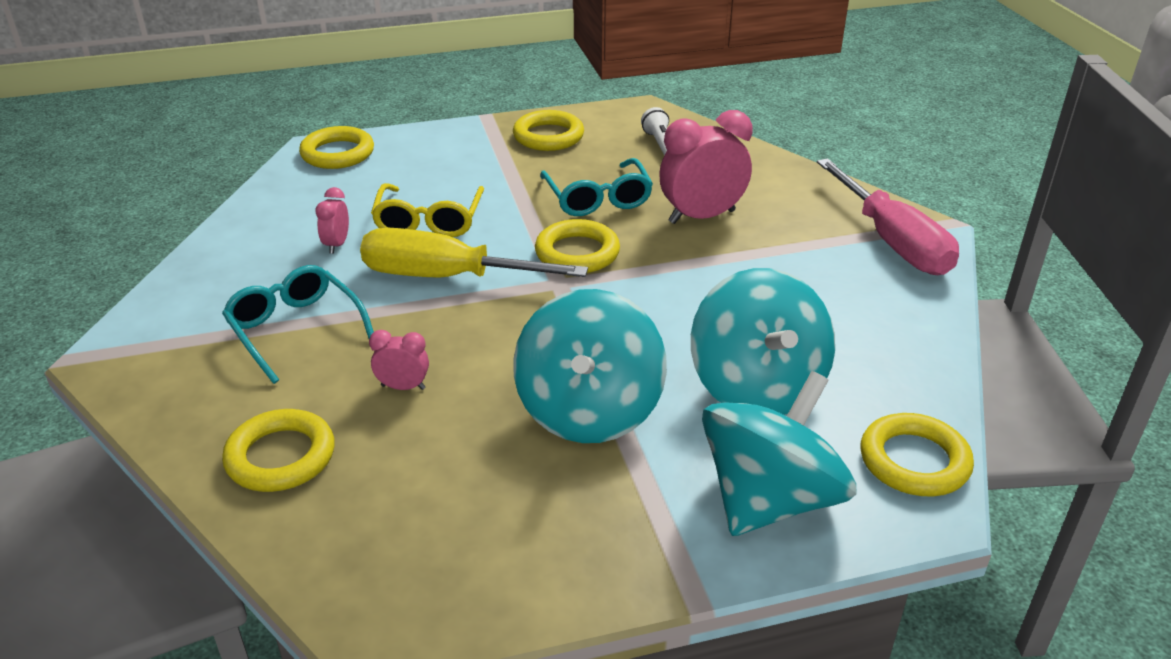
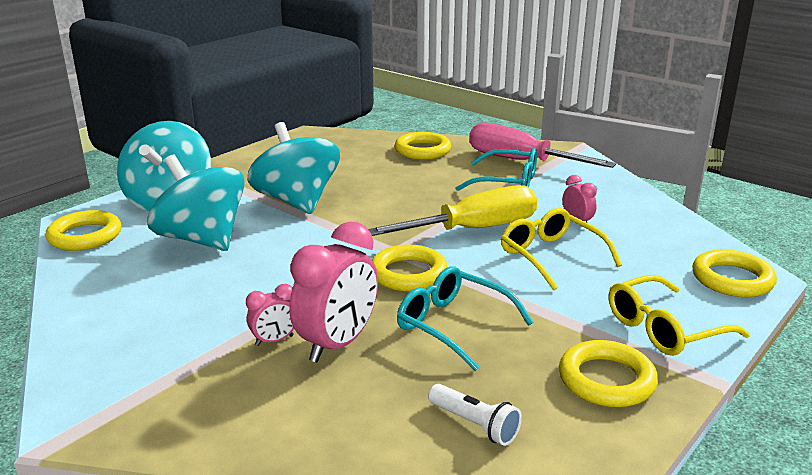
camera: 145 degrees right, 10 degrees down
(403, 387) = (409, 181): pink clock -> pink clock (274, 340)
(457, 145) = (664, 329): none -> yellow glasses
(891, 241) = (121, 391): pink screwdriver -> pink screwdriver (521, 161)

